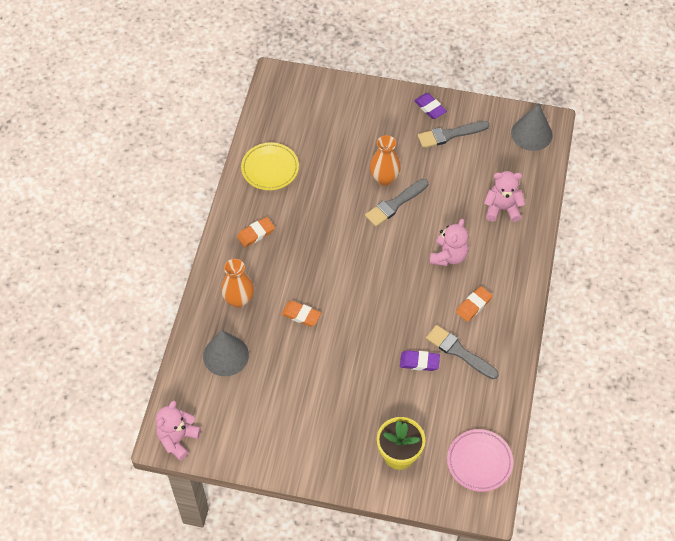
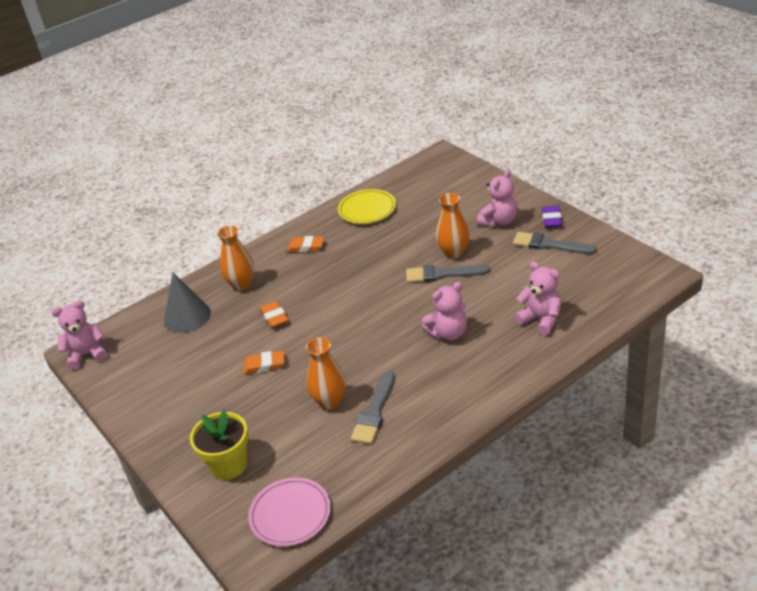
camera: 45 degrees right, 20 degrees down
(391, 129) = (499, 221): none -> pink teddy bear
(419, 362) = (330, 401): purple eraser -> orange vase
(459, 351) = (374, 412): grey brush -> grey brush turned 150 degrees counterclockwise
(473, 305) = (429, 382): orange eraser -> orange eraser (264, 365)
(531, 134) = (634, 274): grey cone -> none

